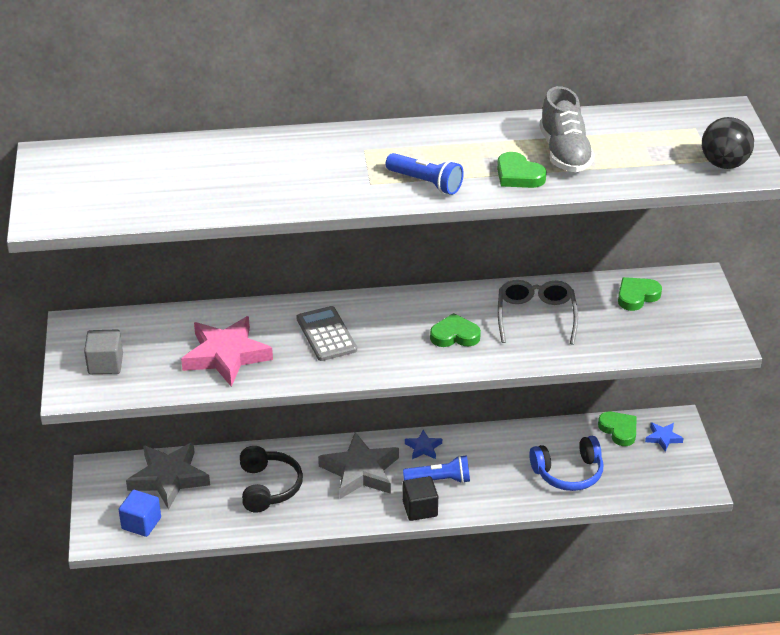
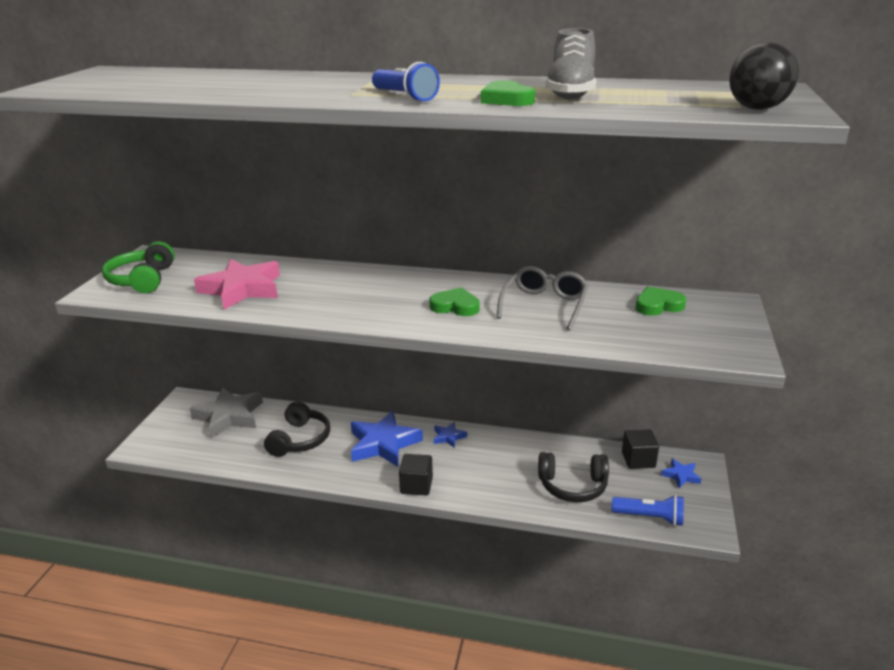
camera: 20 degrees right, 10 degrees down
(105, 364) = (142, 279): grey cube -> green headphones
(141, 523) = (181, 444): blue cube -> none
(326, 334) = (339, 288): grey calculator -> none
(360, 471) = (383, 444): grey star -> blue star
(439, 480) = (448, 465): blue flashlight -> blue flashlight (650, 517)
(568, 473) = (572, 486): blue headphones -> black headphones
(619, 430) = (638, 460): green heart -> black cube

